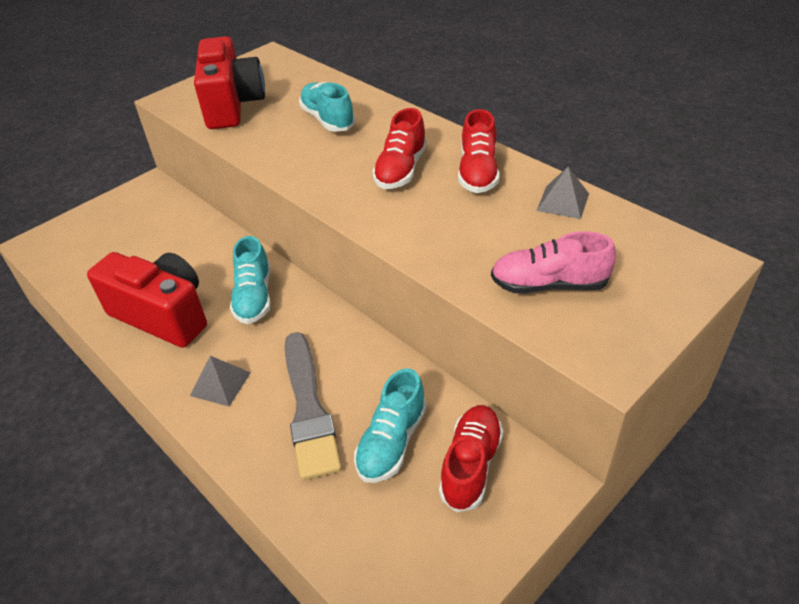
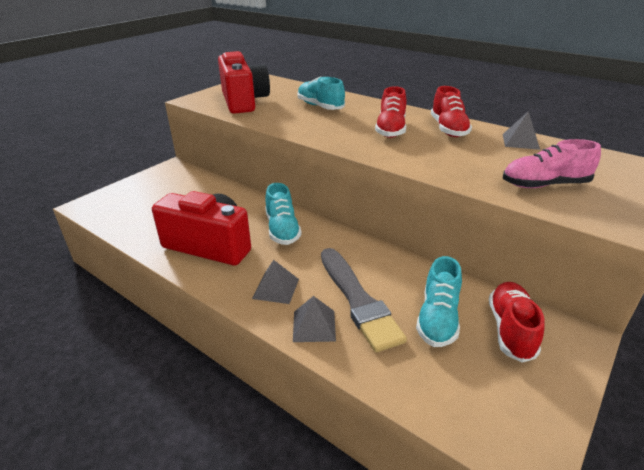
camera: 10 degrees left, 10 degrees down
(247, 438) = (314, 326): none -> grey pyramid

